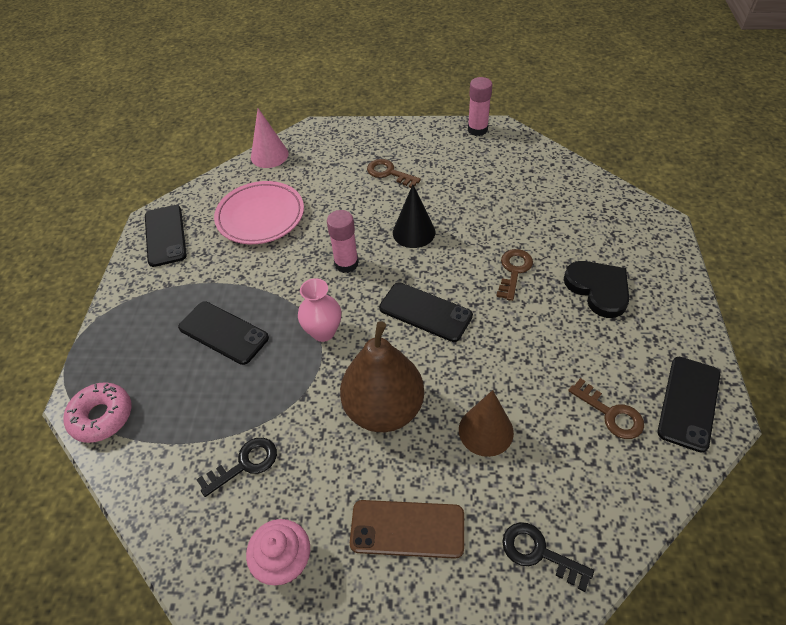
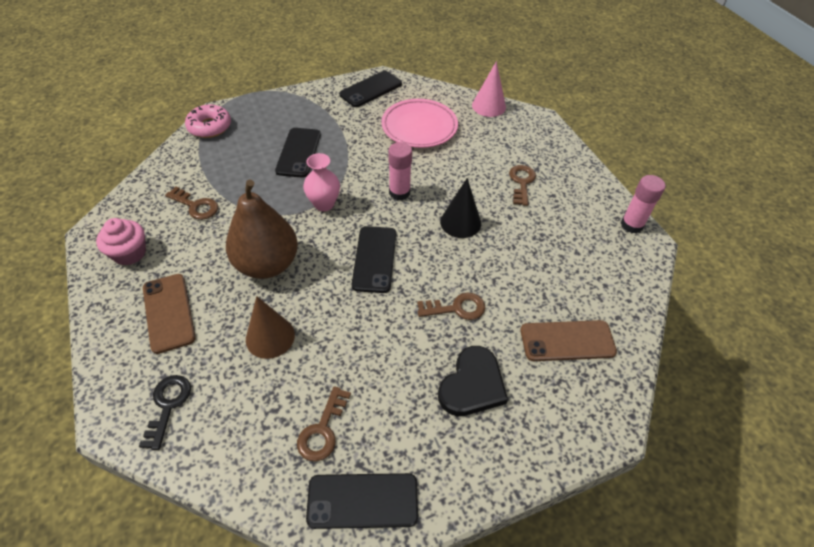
camera: 60 degrees right, 0 degrees up
(245, 464) = (196, 206): black key -> brown key
(577, 214) = (567, 341): none -> brown phone

